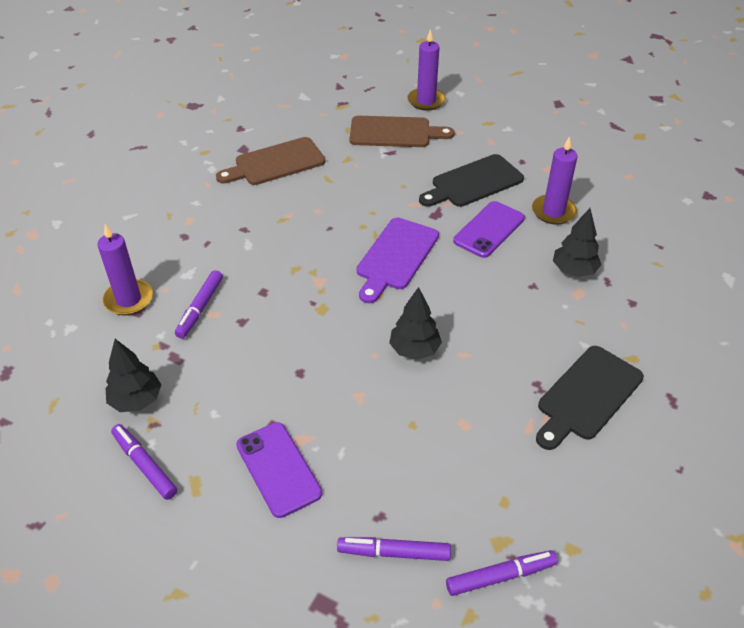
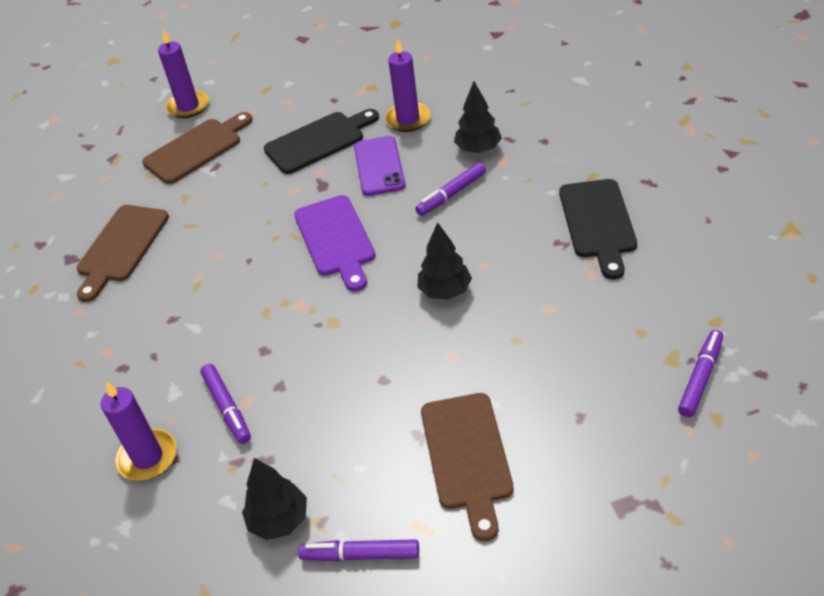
camera: 40 degrees left, 0 degrees up
(278, 469) = (467, 456): purple phone -> brown cutting board
(394, 552) = (621, 429): purple marker -> purple marker (451, 194)
(473, 182) = (318, 141): black cutting board -> black cutting board turned 135 degrees counterclockwise

